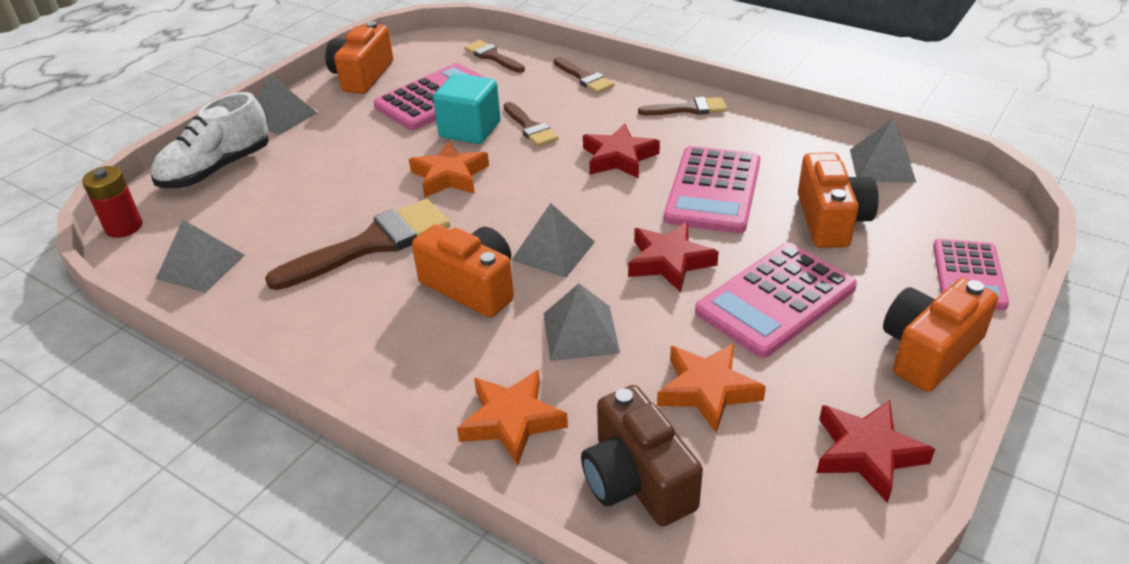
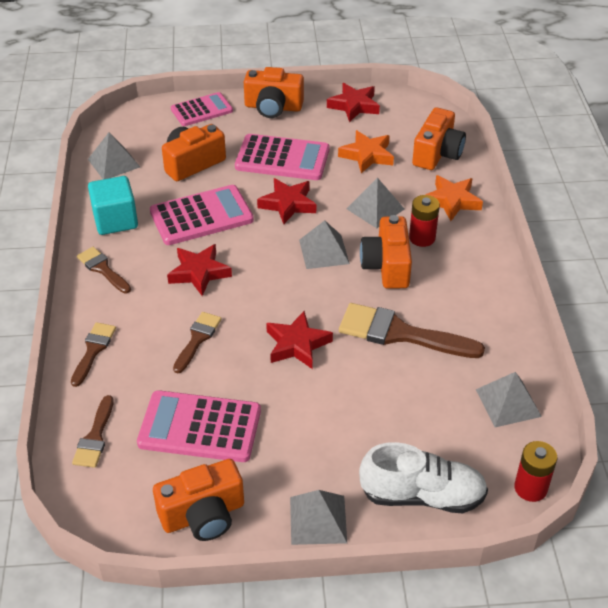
camera: 130 degrees left, 5 degrees up
(449, 176) = (297, 344): orange star -> red star
(470, 130) = (229, 372): turquoise cube -> turquoise cube (115, 220)
(479, 344) = (422, 238): none -> red battery
(637, 480) = (437, 153): brown camera -> orange camera

